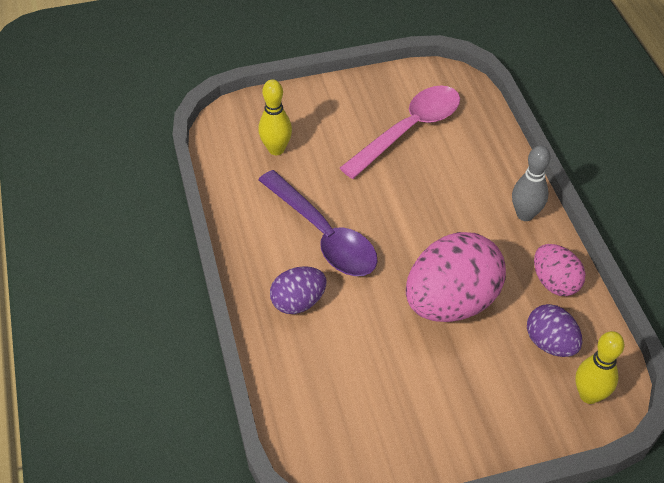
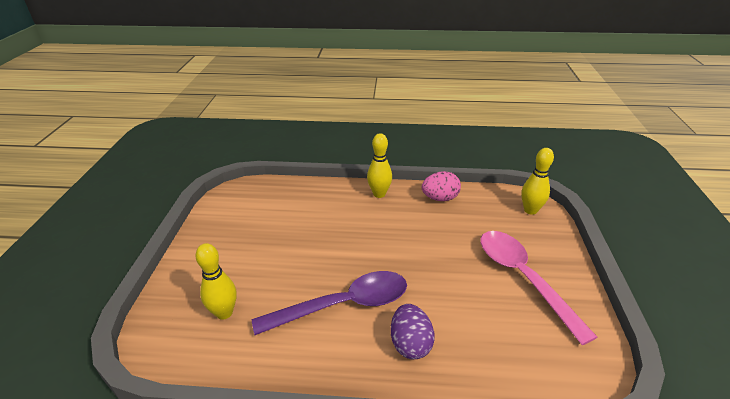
camera: 70 degrees left, 15 degrees down
(408, 130) = (267, 224): pink spoon -> pink spoon (523, 278)
(451, 302) = (441, 249): pink egg -> none
(525, 214) = (379, 194): grey bowling pin -> yellow bowling pin
(550, 343) = (487, 214): purple egg -> none

